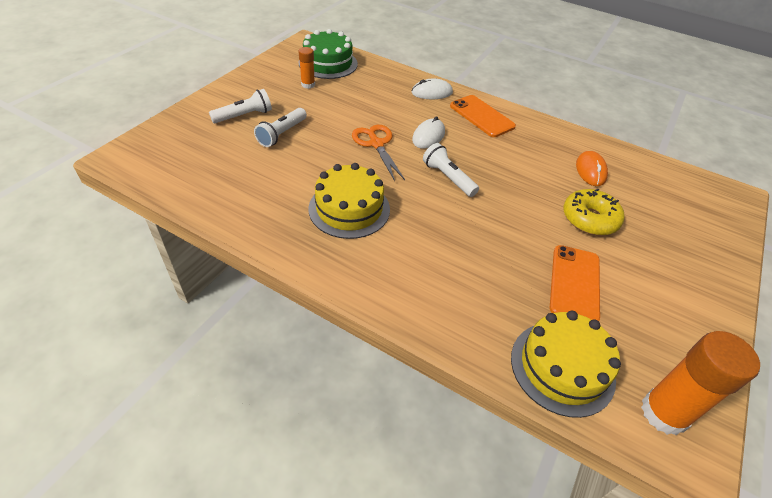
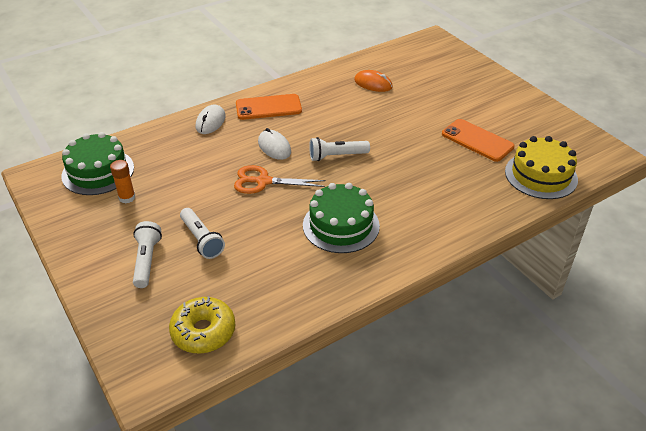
camera: 60 degrees left, 5 degrees down
(349, 209) = (341, 225): yellow cake -> green cake
(589, 219) = (422, 107): yellow donut -> yellow donut (203, 331)
(664, 413) = (584, 151): orange glue stick -> none

